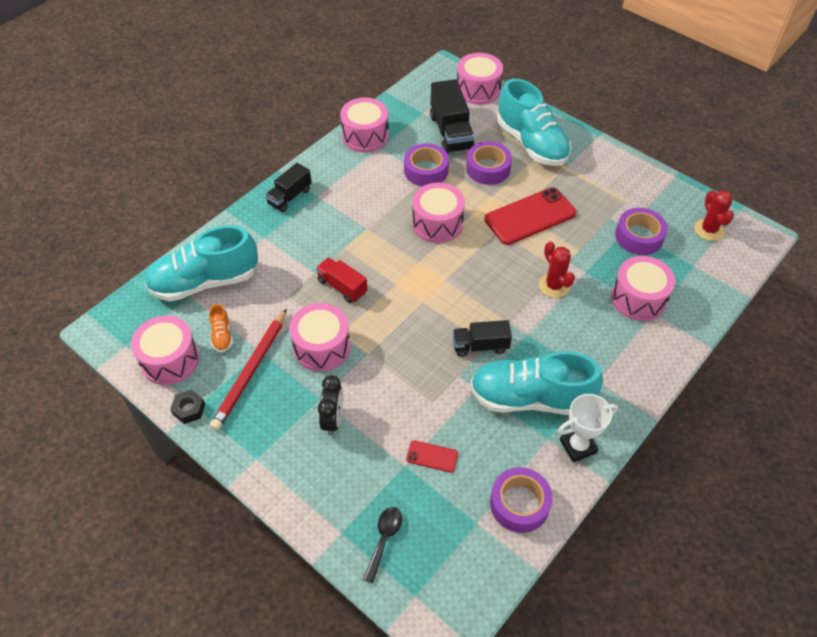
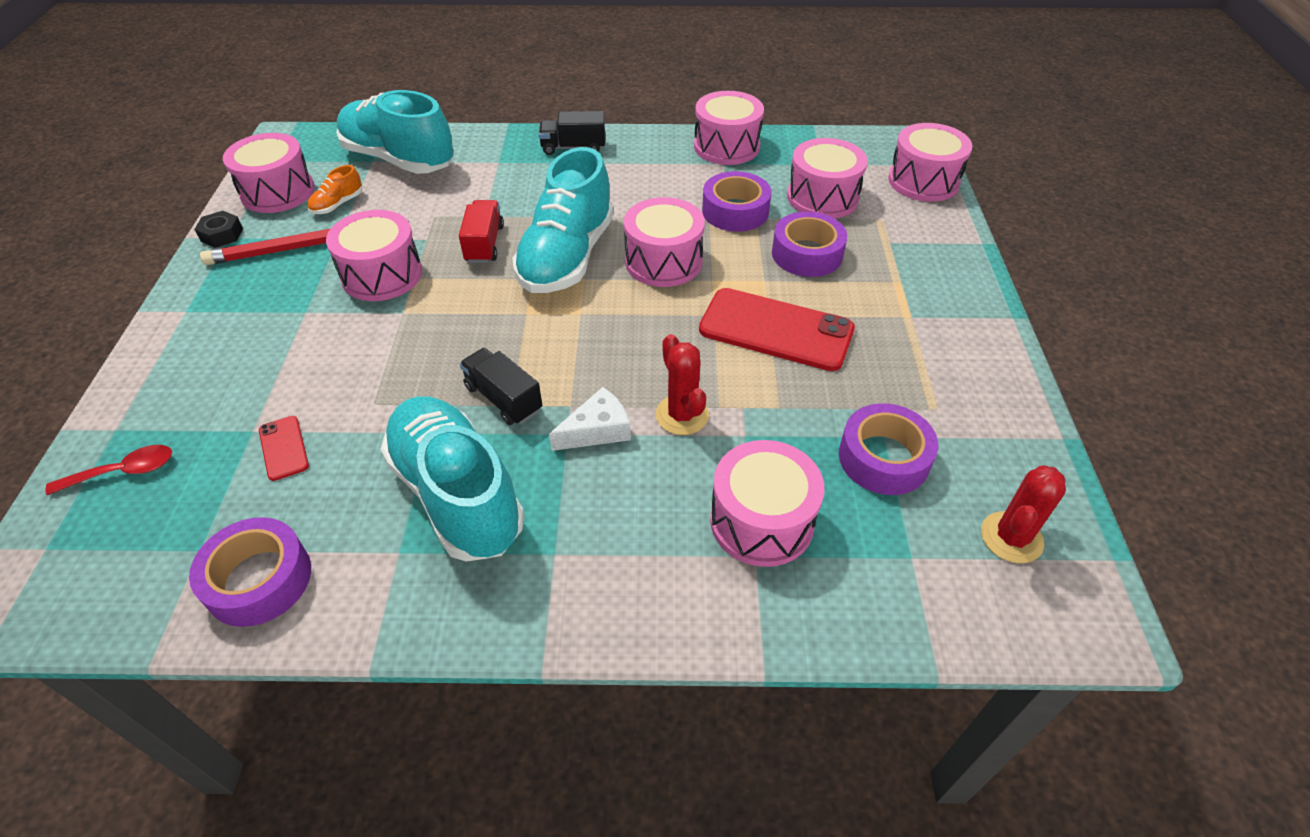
camera: 50 degrees right, 5 degrees down
(333, 419) = (281, 336): black clock -> none
(384, 539) = (124, 472): black spoon -> red spoon
(451, 132) = (822, 197): black truck -> pink drum
(531, 143) = (903, 266): turquoise shoe -> turquoise shoe (567, 257)
(535, 322) = (597, 430): none -> white cheese
(554, 285) = (682, 415): red cactus -> red cactus turned 45 degrees counterclockwise
(578, 446) = (410, 595): white trophy -> none

